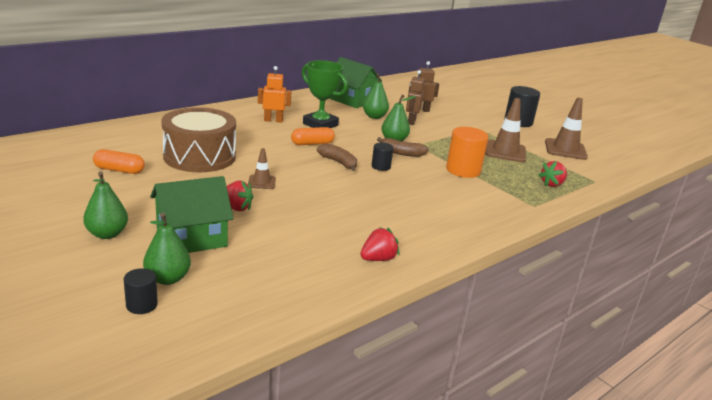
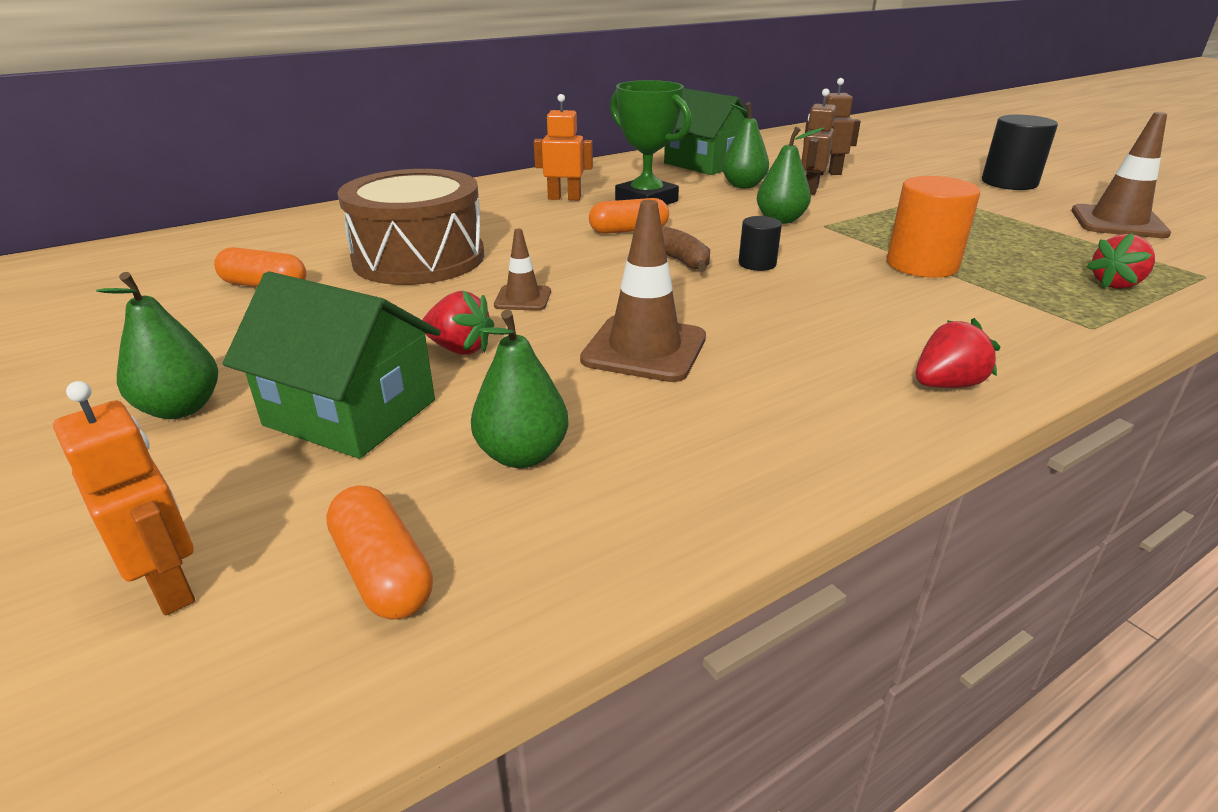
camera: 10 degrees right, 5 degrees up
(141, 305) = (170, 586): black cylinder -> orange robot
(167, 278) = (261, 512): green pear -> green pear (522, 455)
(191, 237) = (350, 412): green house -> green house turned 45 degrees clockwise
(228, 300) = (383, 572): none -> orange capsule
(378, 259) = (756, 455): red strawberry -> red strawberry (946, 384)
(401, 153) = (796, 239): brown banana -> none
(505, 151) = (998, 230): brown traffic cone -> brown traffic cone (644, 349)

